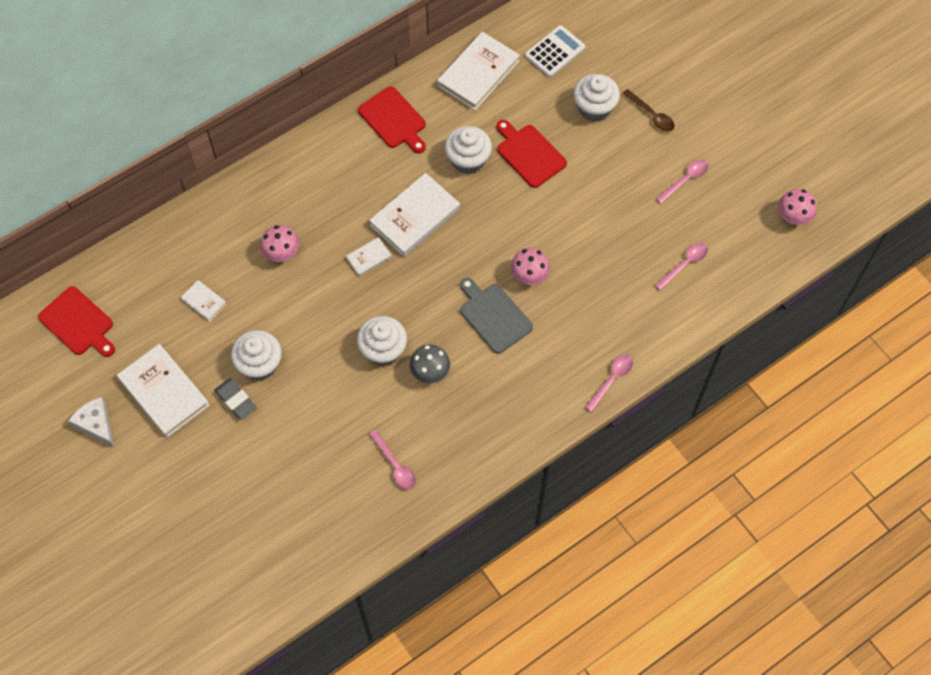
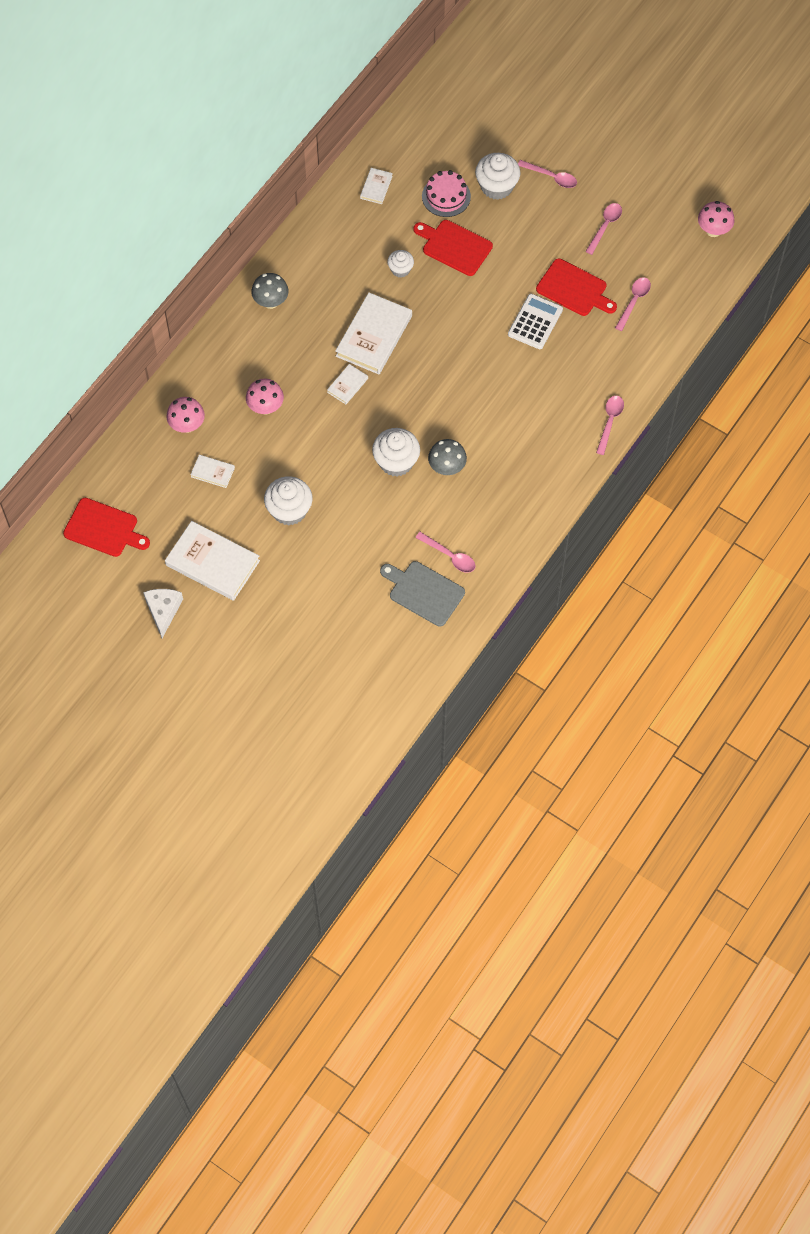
camera: 20 degrees left, 0 degrees up
(96, 424) = (163, 611): white cheese -> white cheese turned 60 degrees clockwise
(236, 400) = (282, 548): grey eraser -> none
(331, 153) = (271, 302): none -> grey mushroom
(393, 120) = (315, 254): red cutting board -> red cutting board (574, 289)
(468, 160) = (400, 269): white cupcake -> white cupcake, size x0.58
(478, 73) = (376, 187): white book -> white book, size x0.49
(494, 316) = (483, 400): grey cutting board -> grey cutting board (424, 592)
(529, 276) = (500, 356): pink mushroom -> pink mushroom (187, 425)
(541, 102) = (446, 196): none -> pink cake
(555, 52) = (439, 145): white calculator -> white calculator (535, 322)
(651, 115) = (551, 177): brown spoon -> pink spoon

